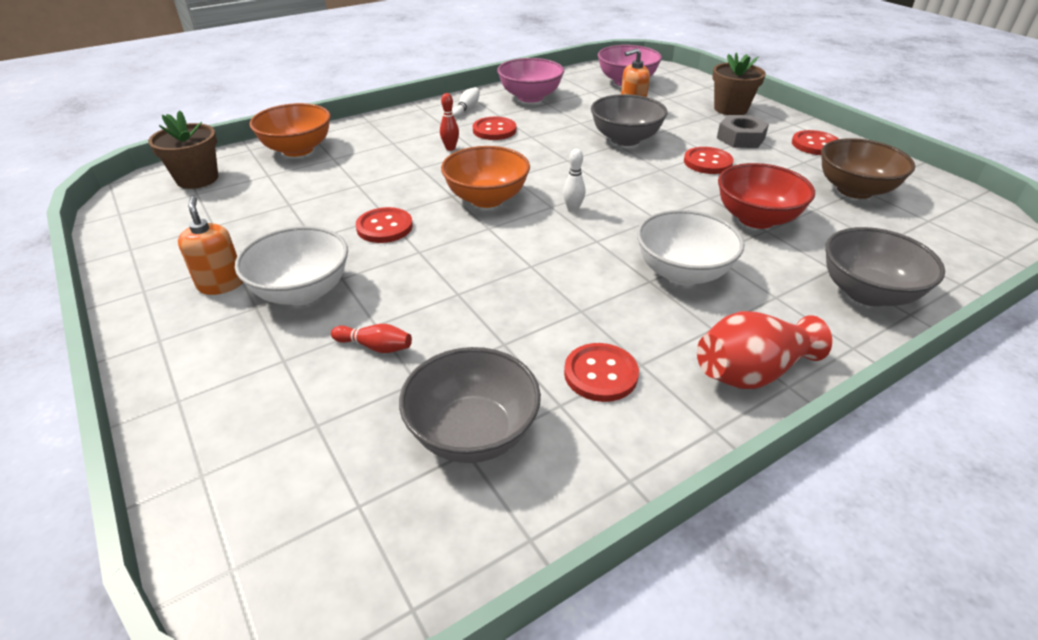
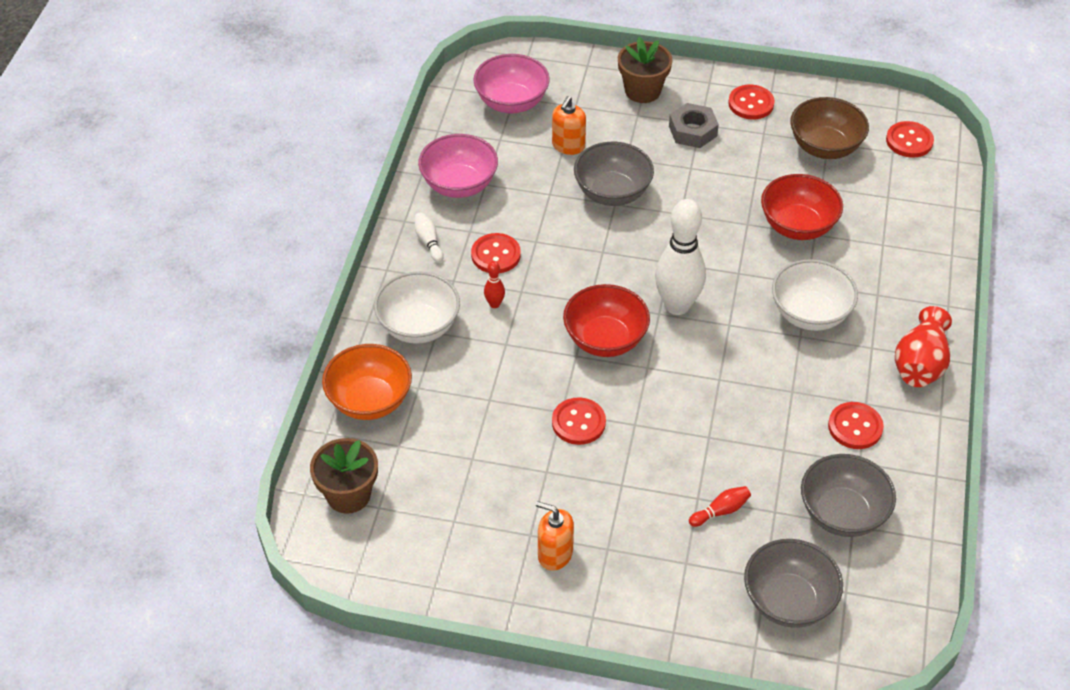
camera: 45 degrees left, 10 degrees up
(302, 292) = (616, 515): white bowl -> white bowl (419, 326)
(486, 198) = (605, 340): orange bowl -> red bowl
(573, 209) = (677, 305): white bowling pin -> white bowling pin, size x2.36
(707, 162) = (703, 181): red button -> red button (909, 141)
(867, 293) = (918, 253): grey bowl -> grey bowl (788, 601)

